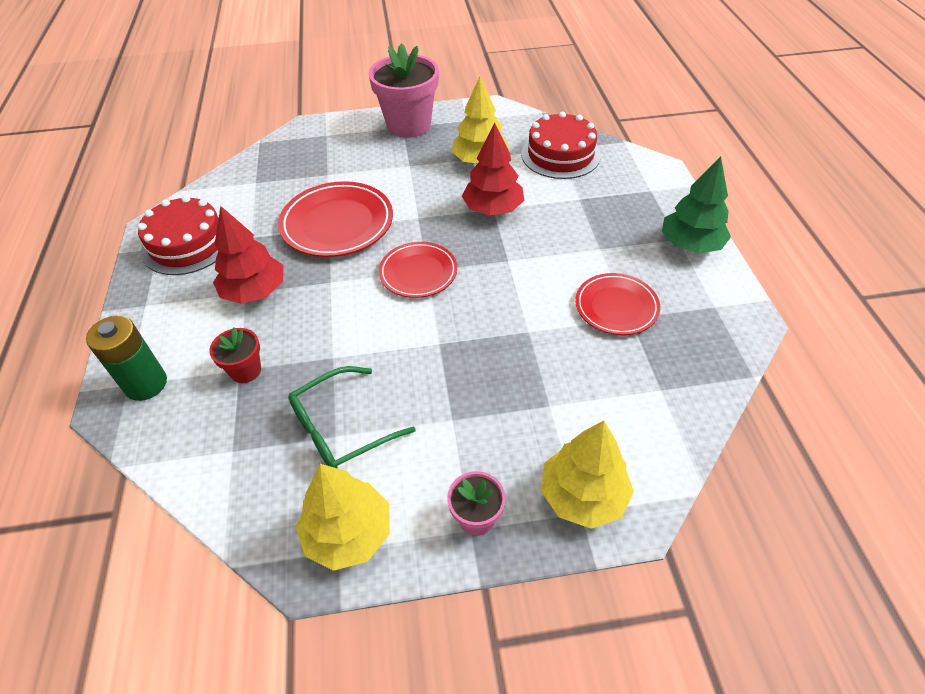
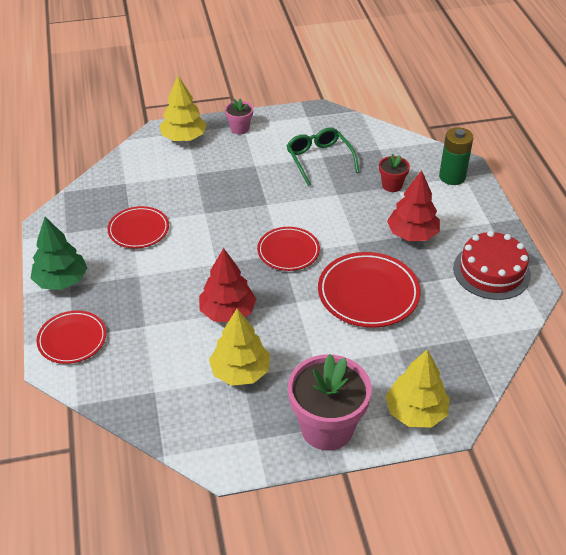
camera: 175 degrees right, 5 degrees down
(342, 428) = (319, 160): green glasses -> green glasses turned 75 degrees counterclockwise
(348, 533) = (303, 122): yellow tree -> yellow tree (415, 412)
(560, 155) = (152, 382): red cake -> none
(650, 188) = (72, 339): none -> red plate

